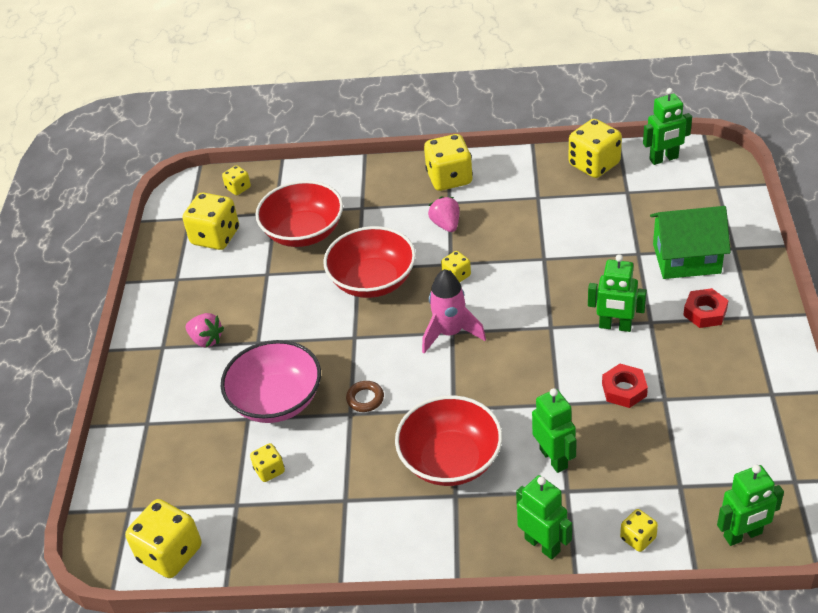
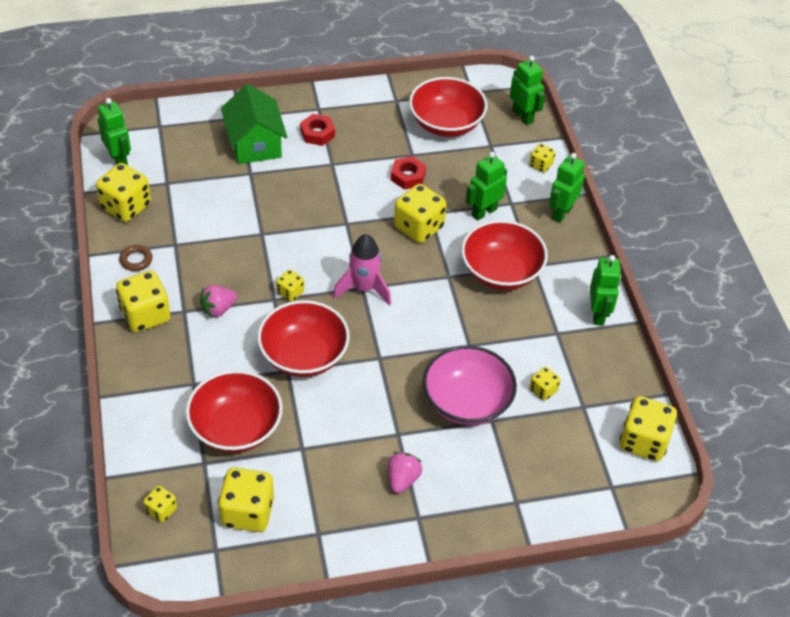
camera: 110 degrees left, 5 degrees up
(365, 399) = (451, 337): brown ring -> brown ring (136, 260)
(535, 390) = (419, 227): none -> yellow dice
(615, 326) = (340, 184): green robot -> green robot (598, 314)
(725, 442) = (446, 124): none -> red bowl

